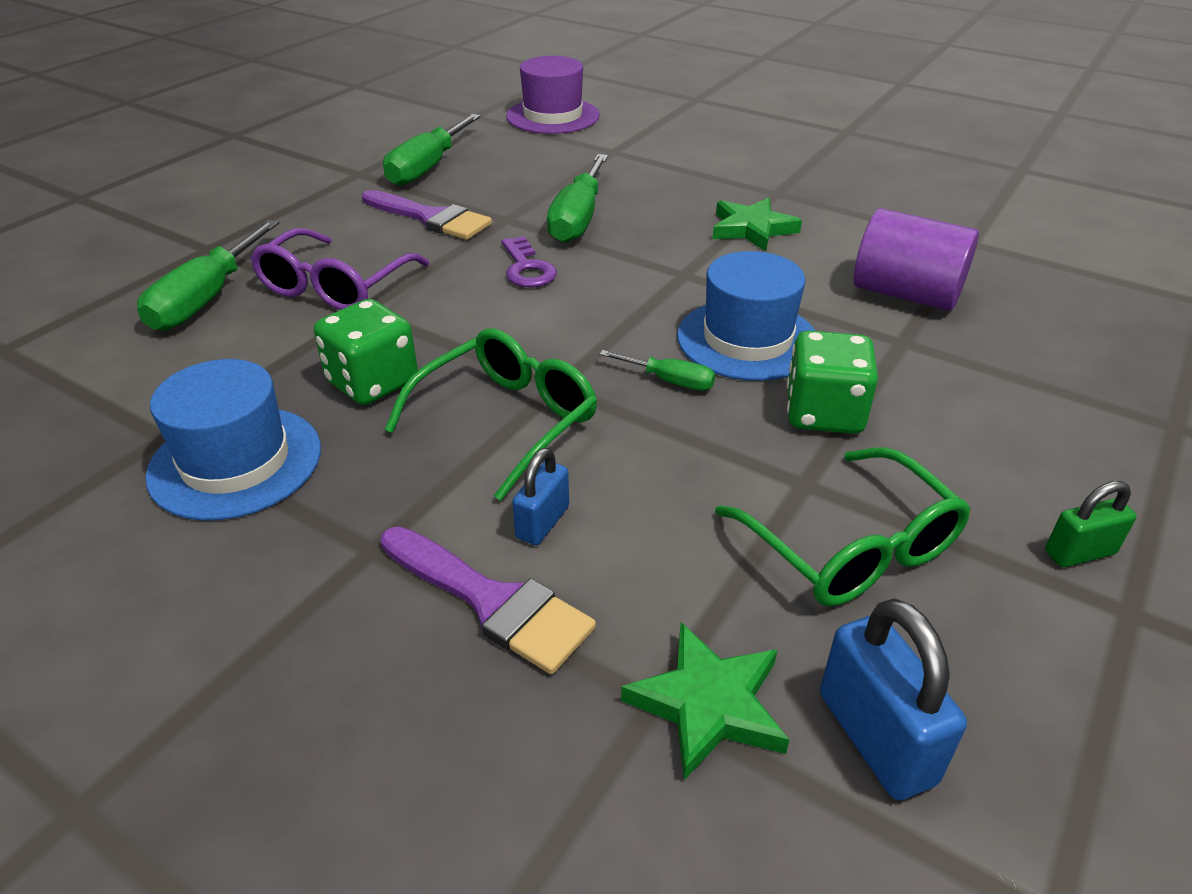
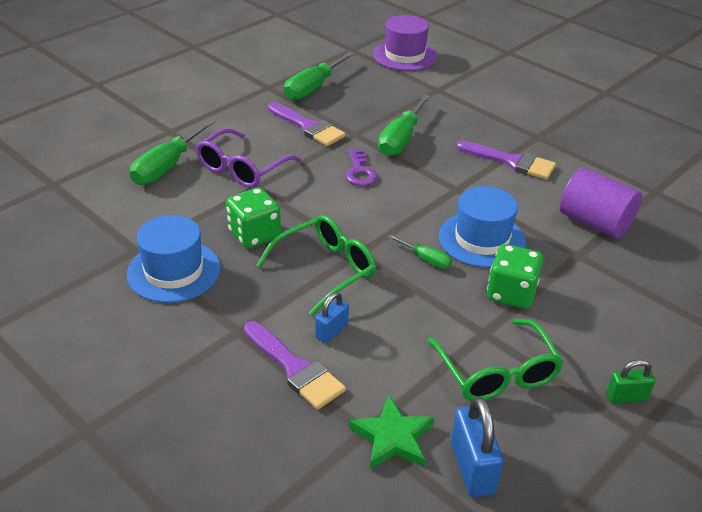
camera: 10 degrees right, 0 degrees up
(752, 229) = (511, 162): green star -> purple brush

